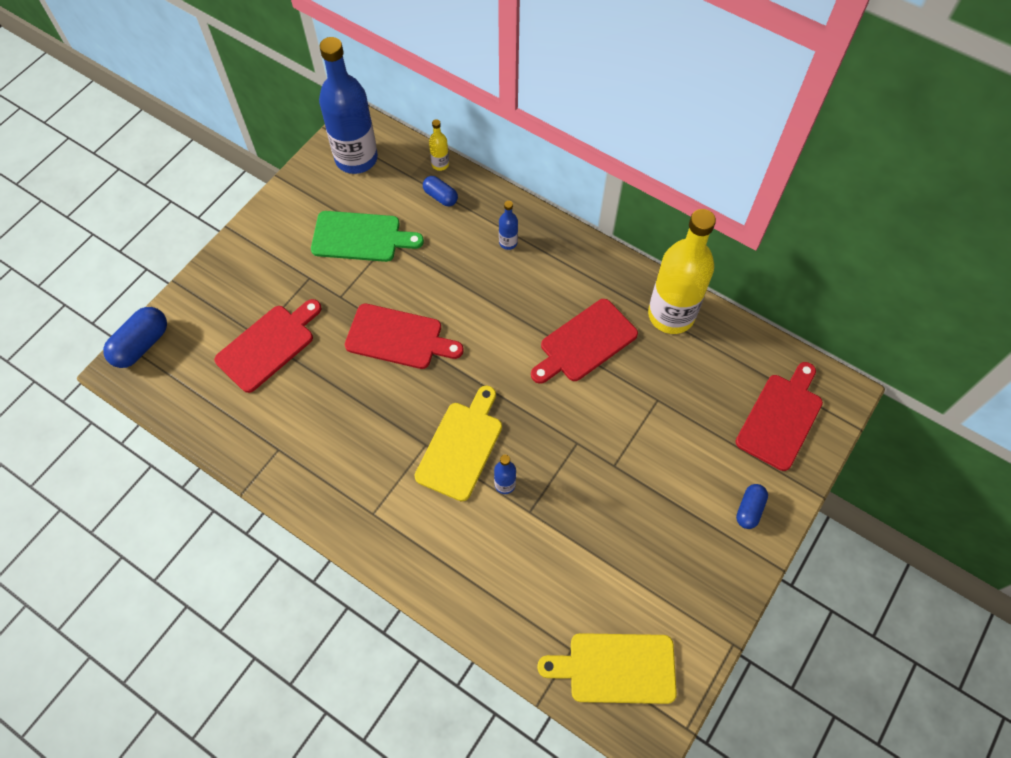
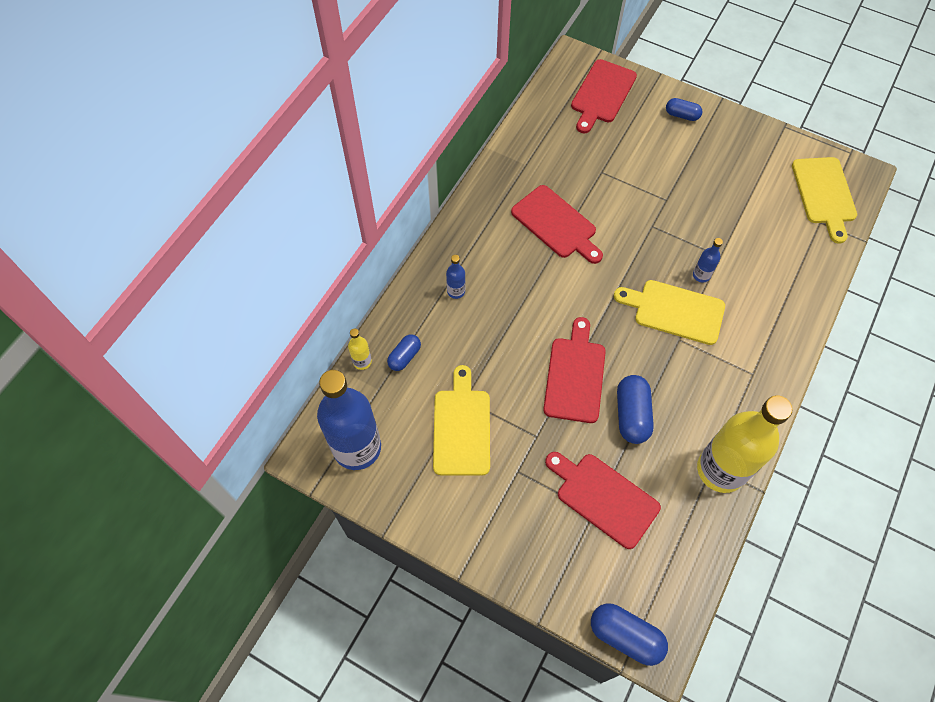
camera: 95 degrees left, 0 degrees up
(347, 383) = (631, 415): none -> blue capsule
(361, 237) = (462, 427): green cutting board -> yellow cutting board
(671, 315) = (519, 163): yellow bottle -> yellow bottle (720, 470)
(781, 418) = (602, 94): red cutting board -> red cutting board turned 90 degrees counterclockwise

